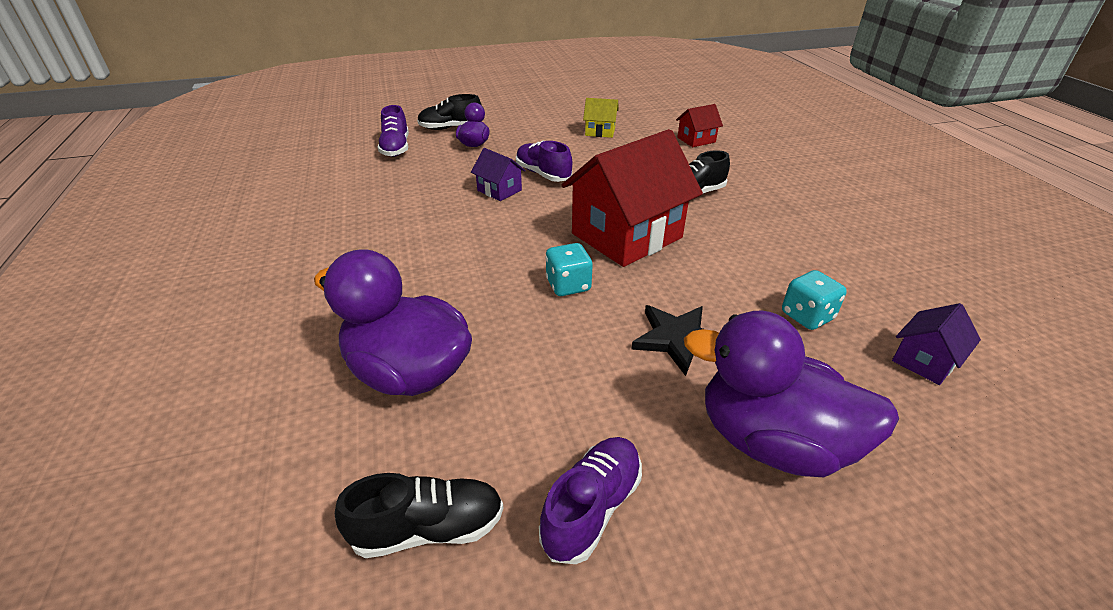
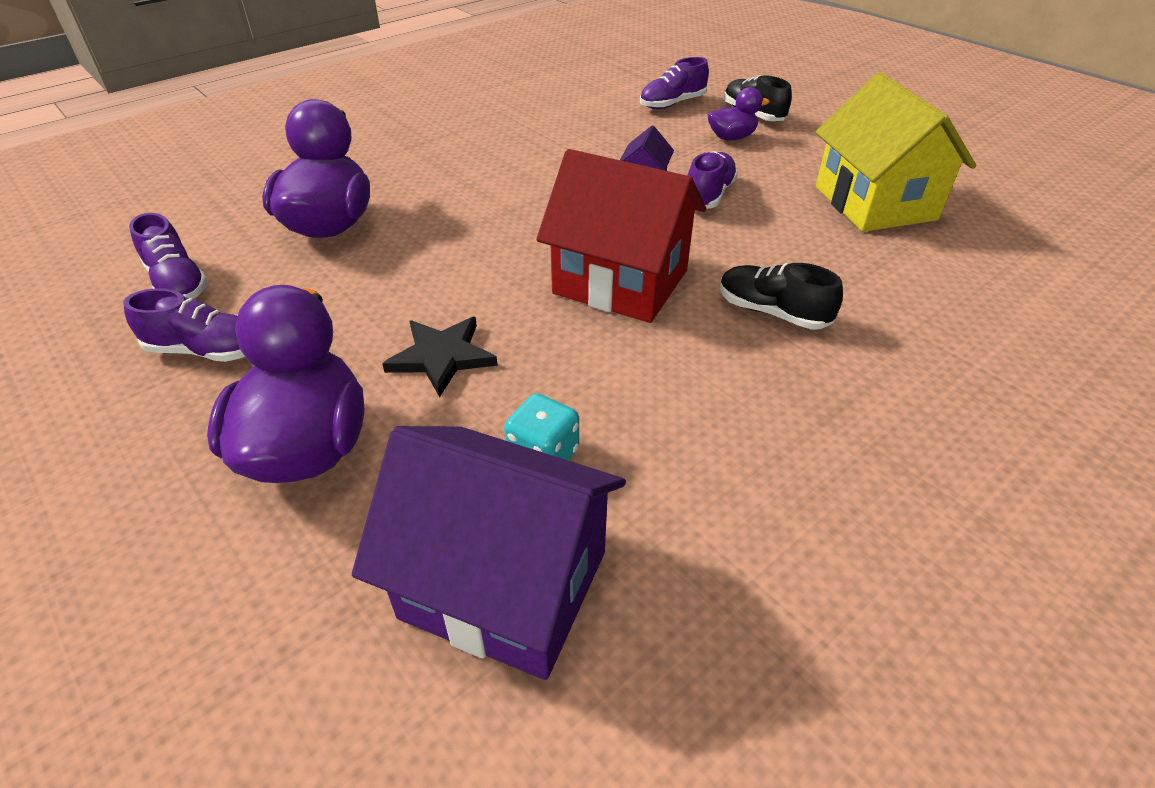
camera: 65 degrees right, 5 degrees up
(428, 529) = (178, 283): black shoe -> purple shoe
(568, 285) = (494, 267): turquoise dice -> none
(600, 131) = (874, 203): yellow house -> yellow house, size x2.19
(696, 140) = (959, 285): red house -> none
(924, 361) = (504, 584): purple house -> purple house, size x2.19

